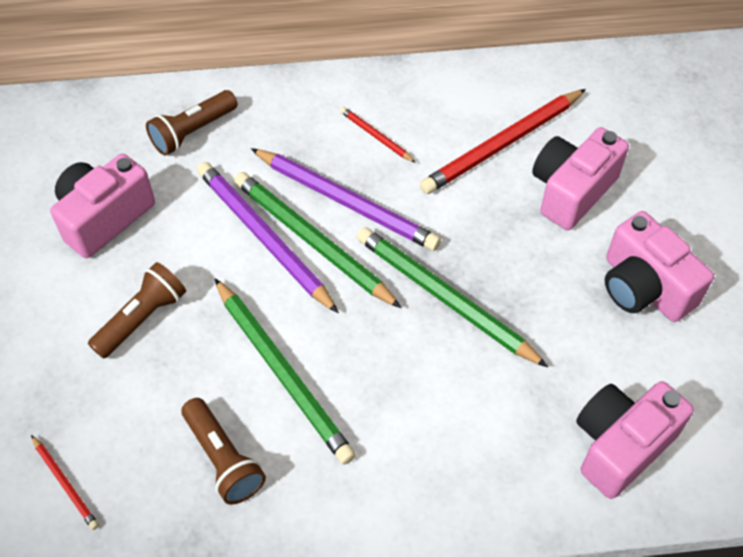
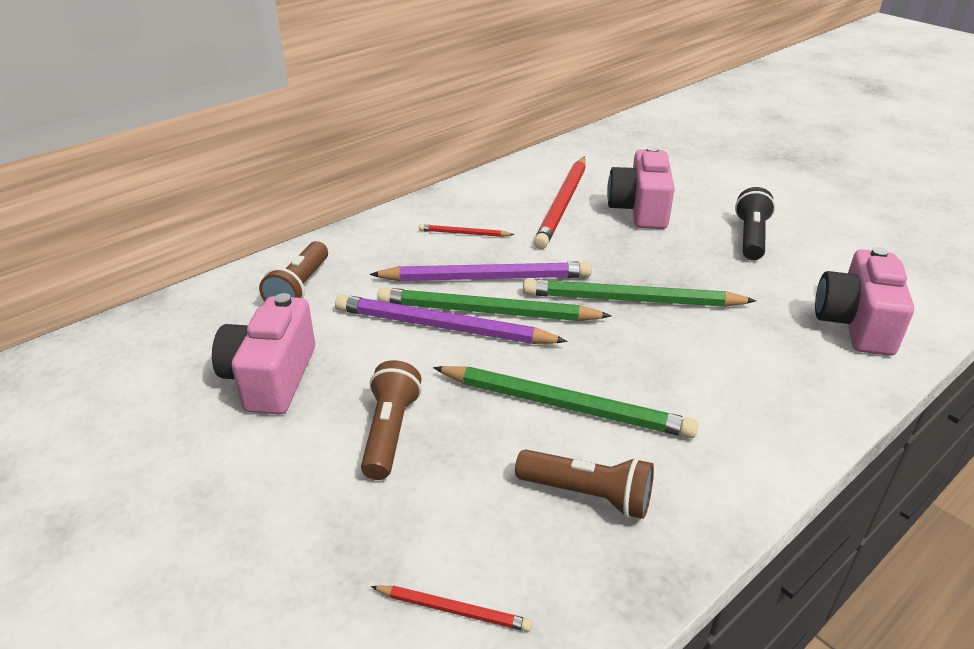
camera: 35 degrees left, 20 degrees down
(644, 287) = (750, 237): pink camera -> black flashlight

